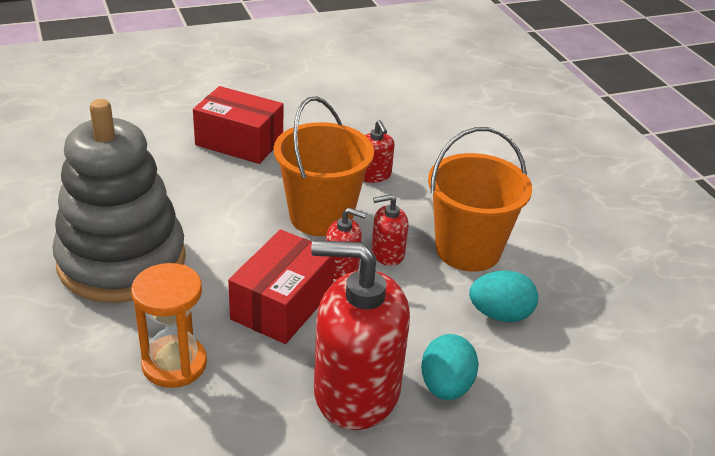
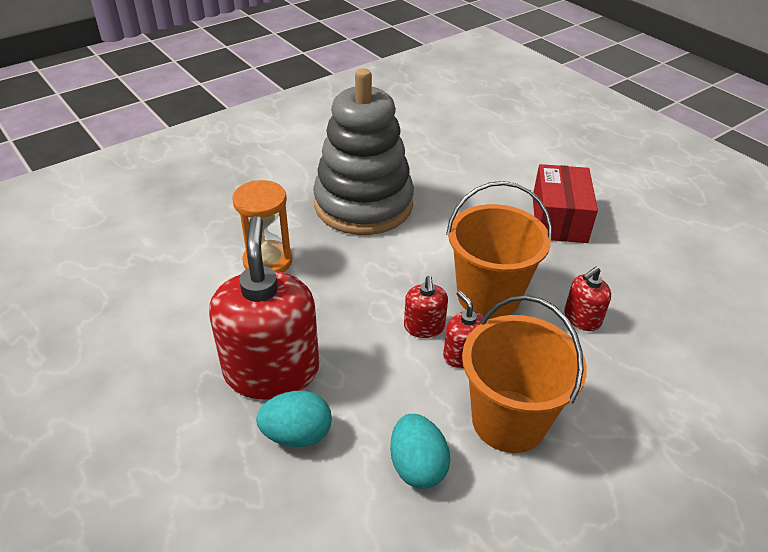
camera: 75 degrees right, 5 degrees up
(282, 304) = (356, 301): red box -> none

